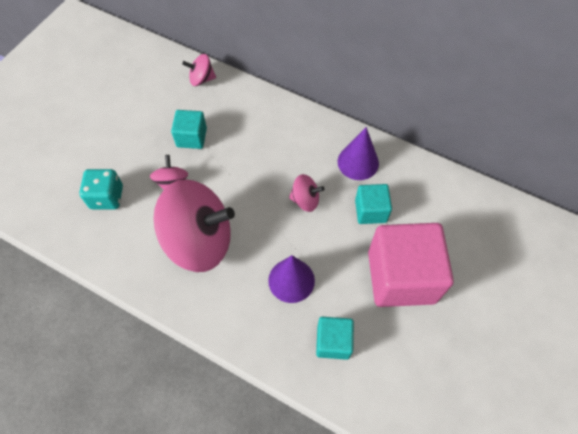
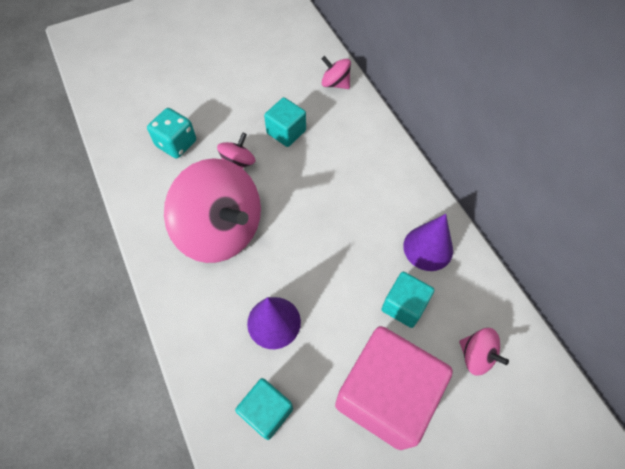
camera: 35 degrees right, 0 degrees up
(305, 200) = (346, 253): pink spinning top -> pink spinning top (476, 355)

